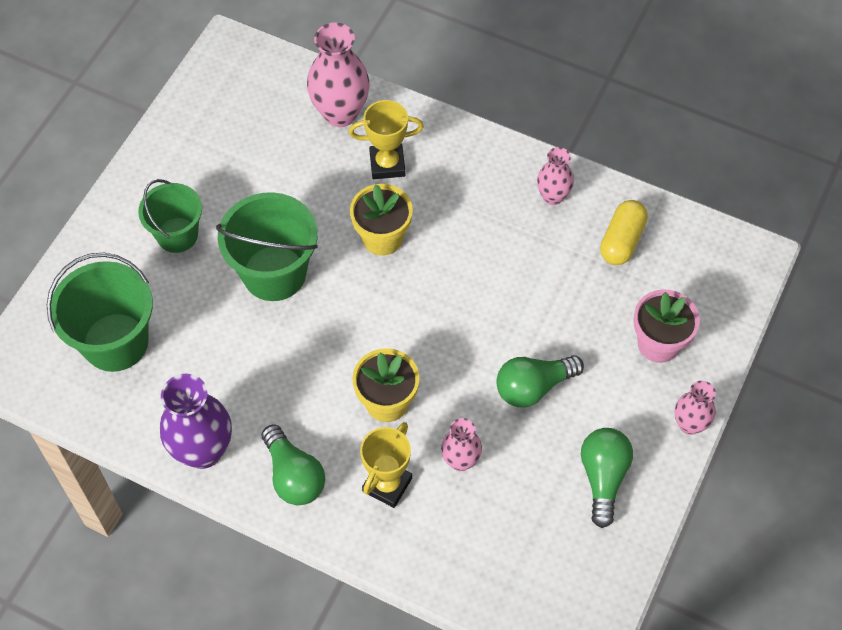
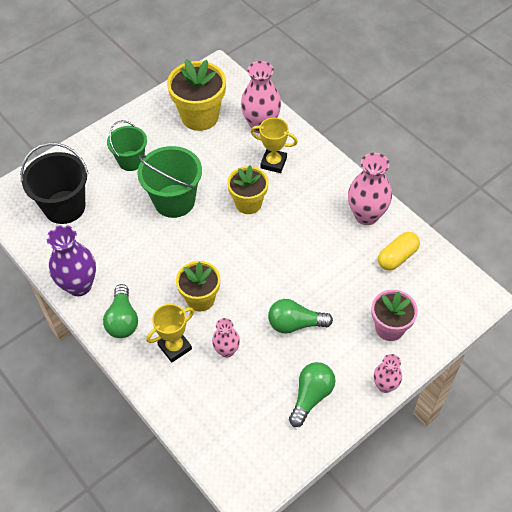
camera: 25 degrees right, 5 degrees down
(115, 342) = (64, 207): green bucket -> black bucket
(244, 130) = (200, 116): none -> yellow flower pot
(553, 196) = (366, 215): pink vase -> pink vase, size x1.73

